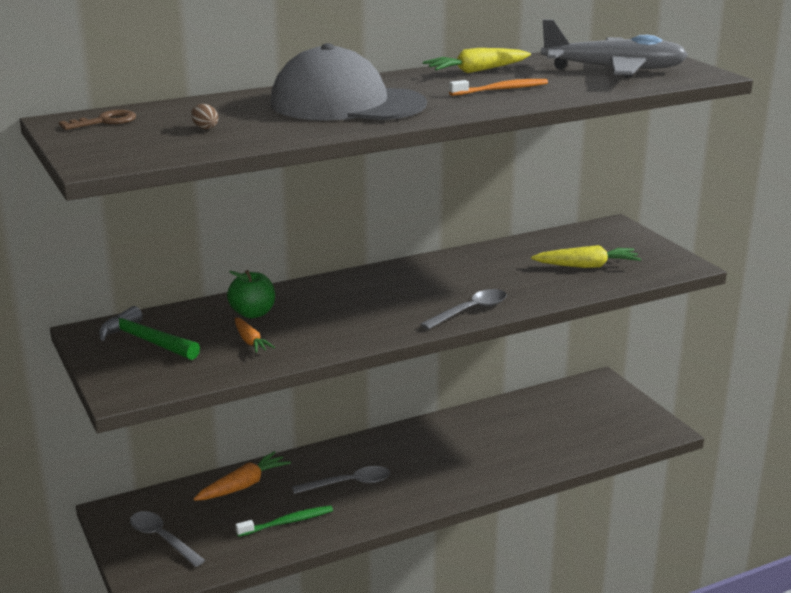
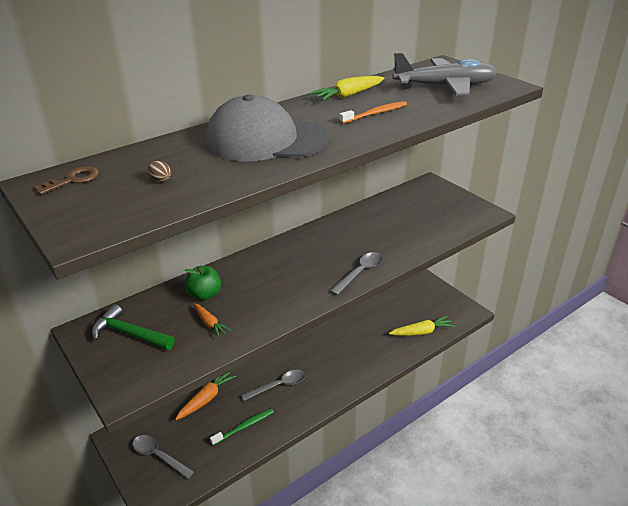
camera: 10 degrees left, 10 degrees up
(587, 266) = (424, 221): yellow carrot -> yellow carrot (422, 332)

